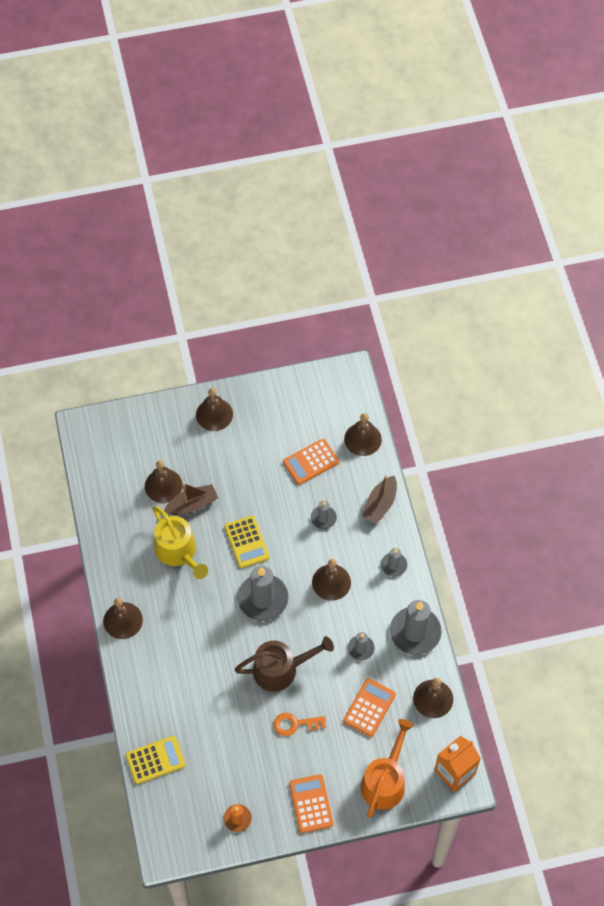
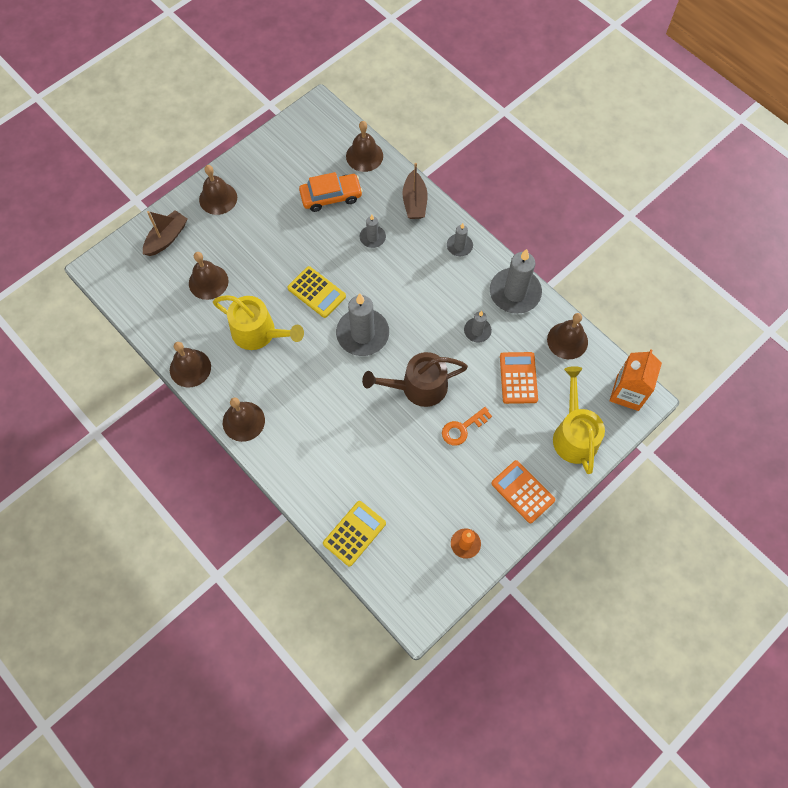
camera: 30 degrees left, 5 degrees up
(192, 504) = (246, 285): brown boat -> brown boat (167, 238)
(280, 669) = (418, 387): brown watering can -> brown watering can turned 150 degrees counterclockwise
(311, 462) = (331, 196): orange calculator -> orange car
(331, 582) = (414, 288): brown bell -> brown bell (190, 368)
(385, 781) = (574, 434): orange watering can -> yellow watering can

